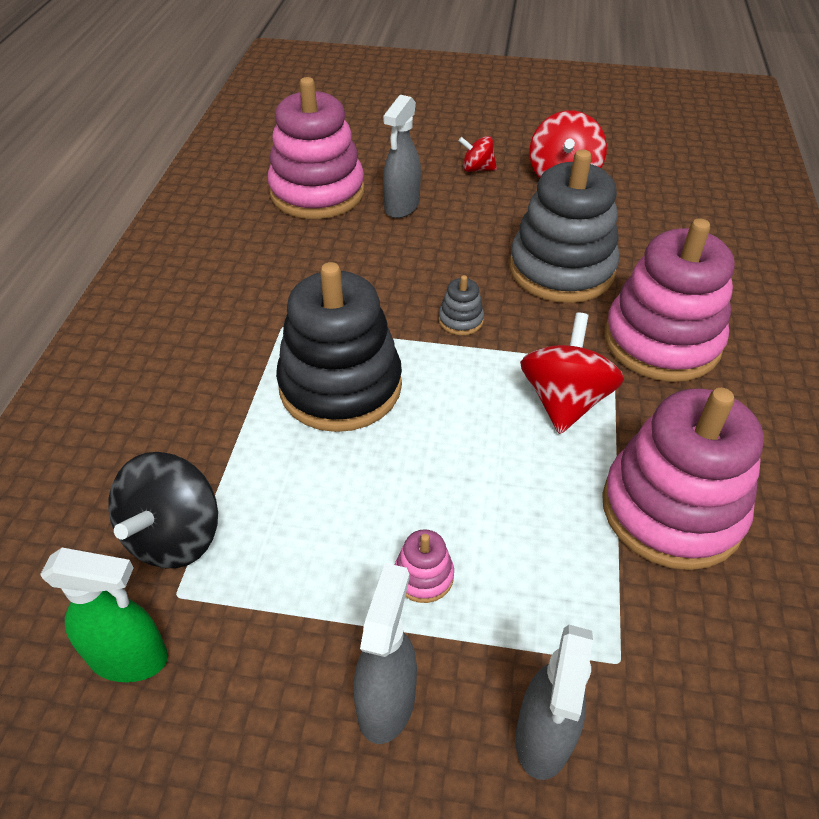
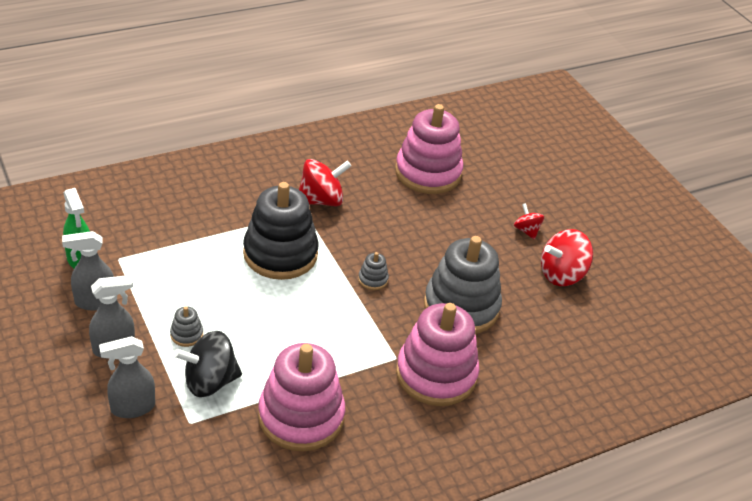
camera: 50 degrees right, 5 degrees down
(174, 536) = (146, 242): black spinning top -> black spinning top (209, 381)
(401, 207) = (451, 213): grey spray bottle -> grey spray bottle (94, 302)
(423, 576) = (186, 334): pink stacking toy -> grey stacking toy
(564, 401) = (346, 346): red spinning top -> red spinning top (321, 200)

